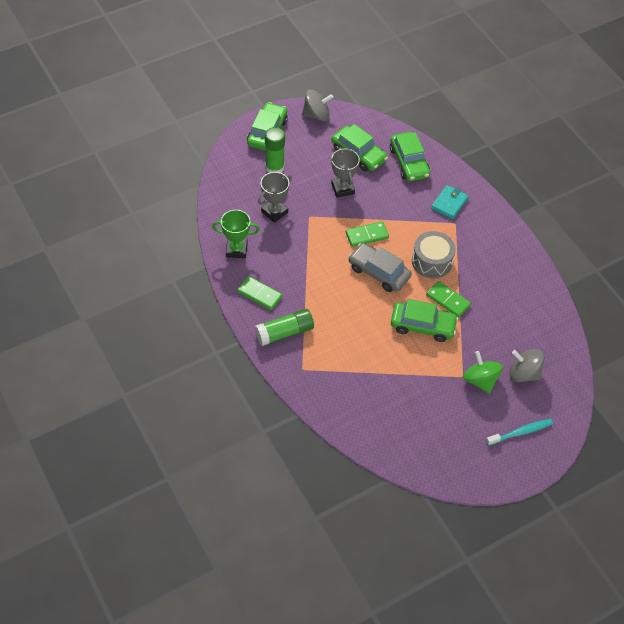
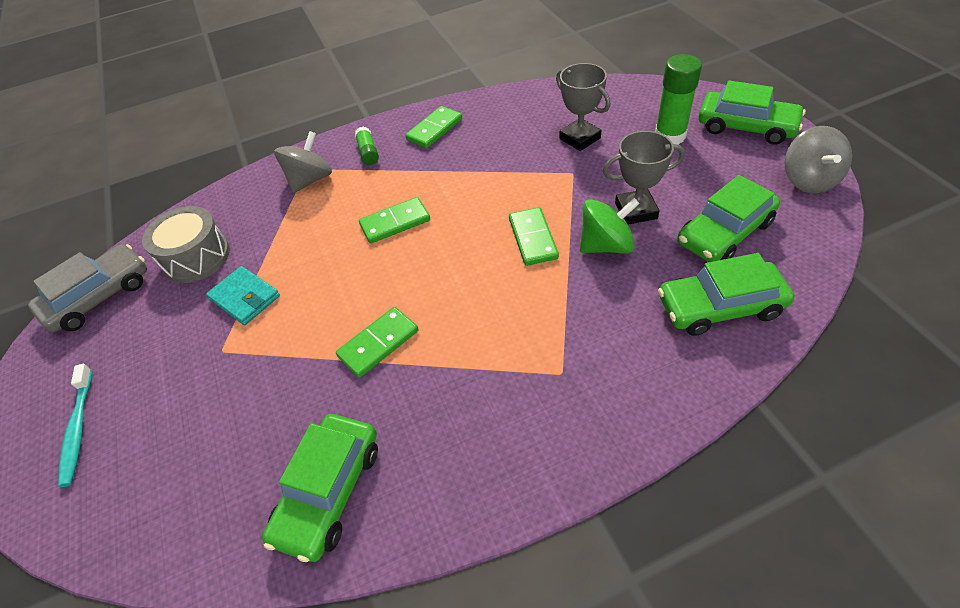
camera: 105 degrees right, 5 degrees down
(236, 250) = (511, 108): green trophy -> none
(284, 332) = (368, 152): green glue stick -> green glue stick, size x0.57
(356, 305) = (395, 223): none -> green domino
(379, 272) = (454, 251): grey car -> grey car (99, 296)
(422, 326) = (335, 303): green car -> green car (328, 491)
(432, 261) = (468, 326): grey drum -> grey drum (196, 257)
(449, 203) = (614, 367): turquoise wallet -> turquoise wallet (245, 298)
(480, 380) = (203, 377): green spinning top -> green spinning top (606, 245)
(523, 373) = (185, 453): grey spinning top -> grey spinning top (310, 180)

